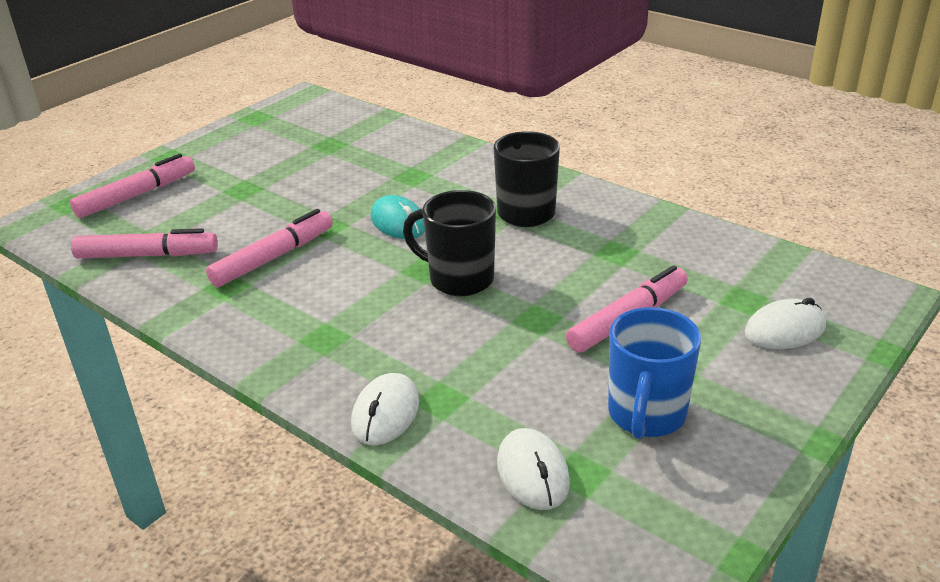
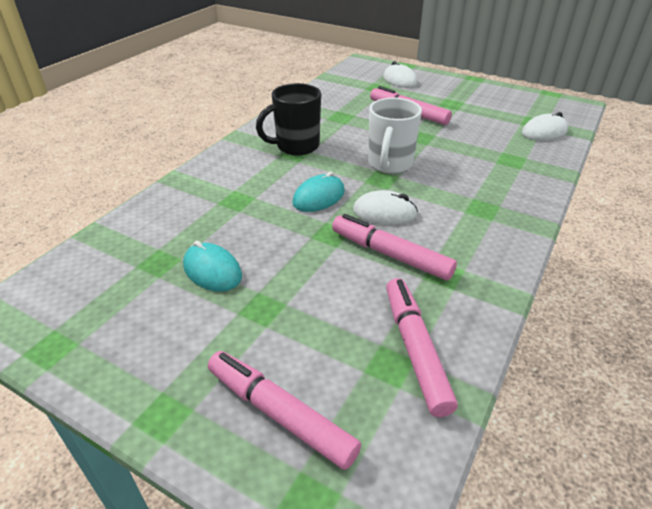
camera: 100 degrees left, 5 degrees up
(304, 167) = (212, 270): none -> turquoise mouse
(385, 413) = (536, 175): white mouse -> white mouse (384, 212)
(459, 279) = (389, 164): black mug -> white mug
(646, 415) = (483, 108): blue mug -> none

